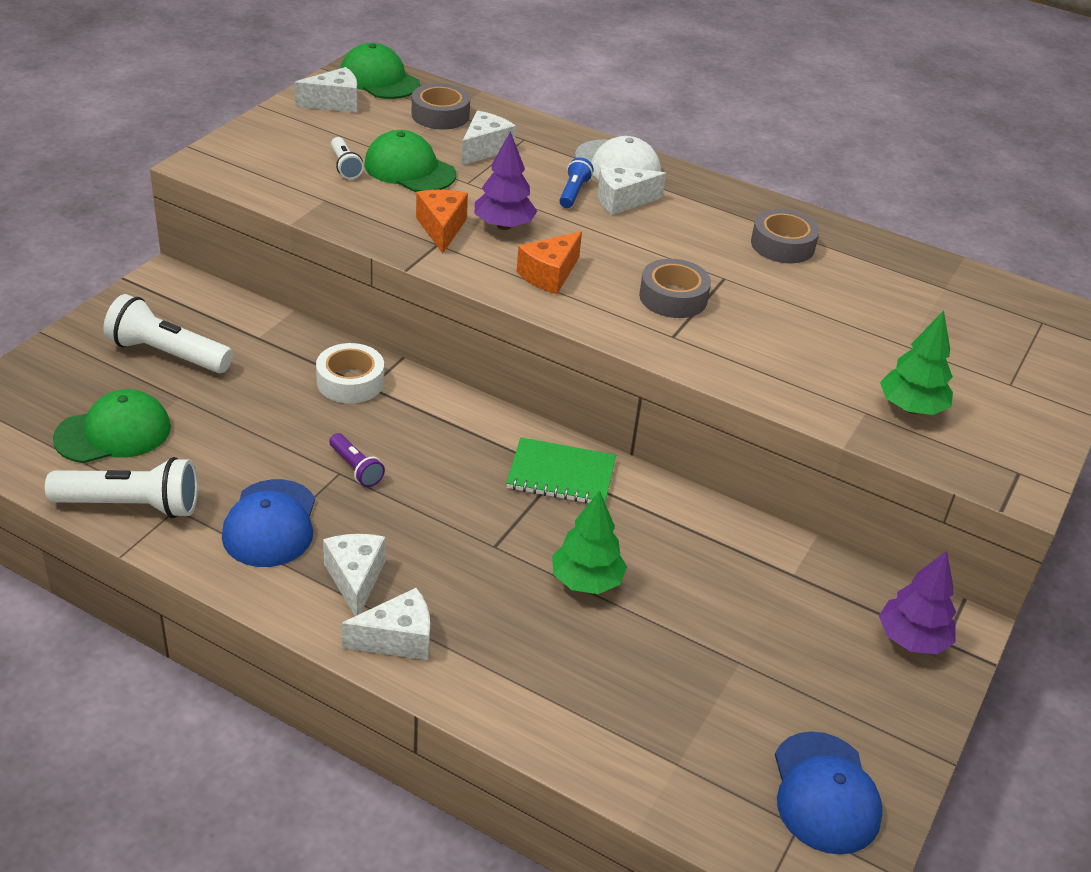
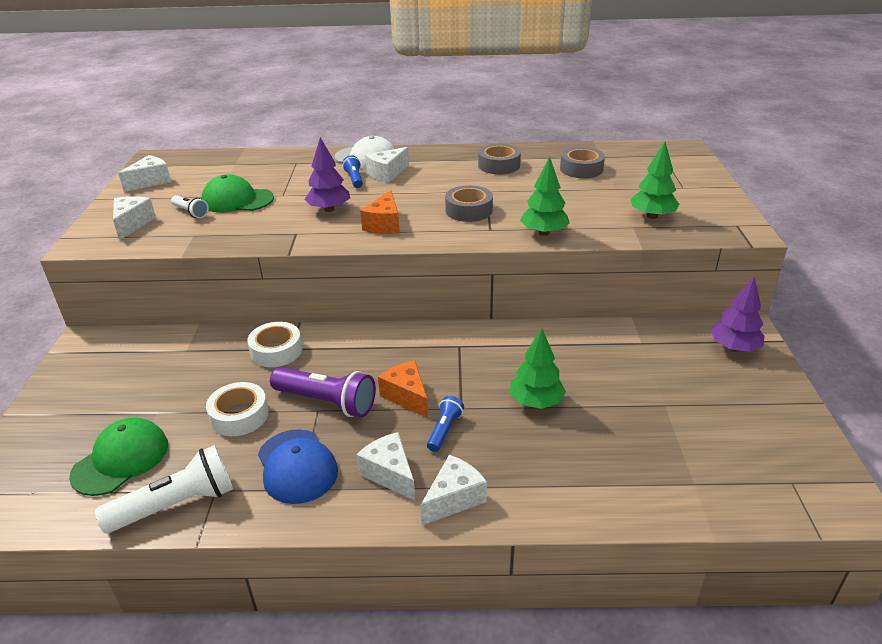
camera: 25 degrees left, 5 degrees down
(167, 354) = (123, 388): white flashlight -> none
(256, 440) = (239, 415): none -> white tape
(356, 468) = (327, 402): purple flashlight -> purple flashlight, size x1.86
(379, 79) = (170, 161): green cap -> none
(440, 115) = (230, 167): grey tape -> grey tape (581, 169)
(441, 228) = (290, 224): orange cheese -> orange cheese (407, 396)
(453, 562) = (444, 430): none -> blue flashlight
(484, 149) = (276, 175): white cheese -> white cheese (132, 224)
(561, 475) = (462, 347): green notebook -> none
(736, 370) = (544, 233): none -> green tree
(825, 793) = (784, 455): blue cap -> none

